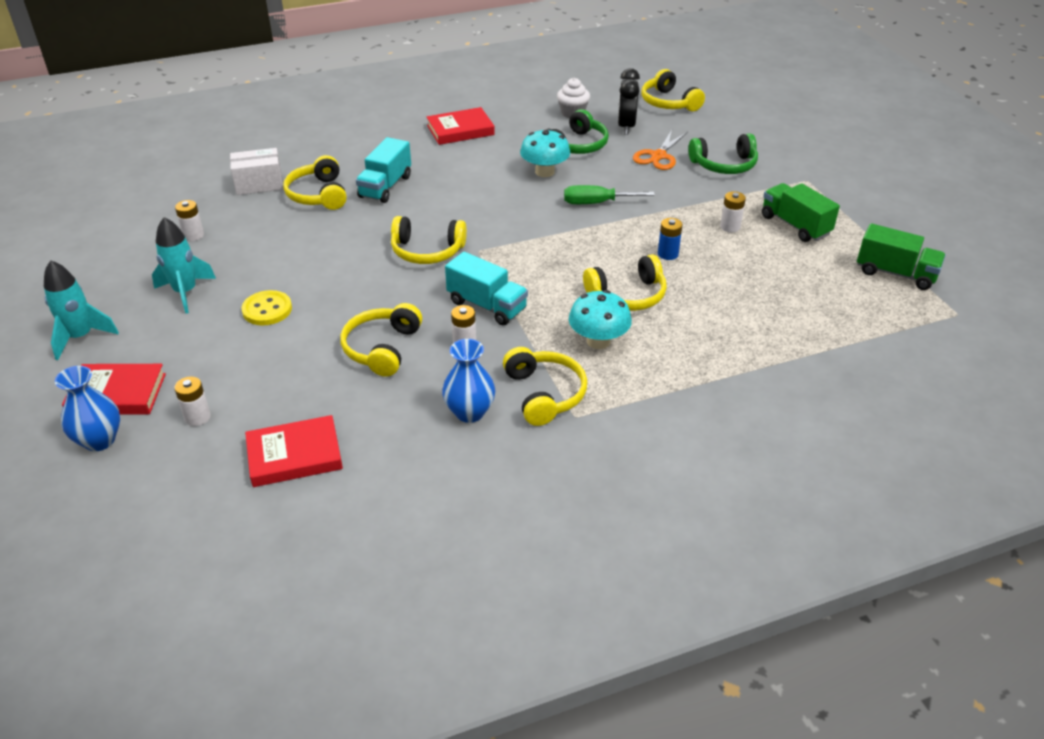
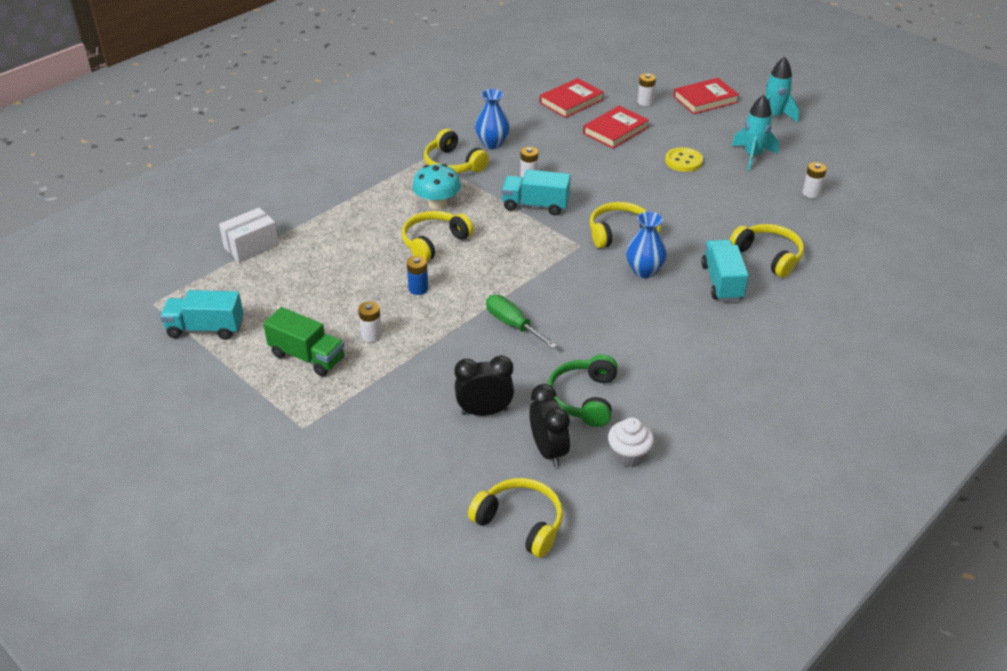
camera: 155 degrees right, 0 degrees up
(99, 440) = (681, 81): blue vase -> blue vase (644, 271)
(259, 184) = (831, 251): white box -> white box (251, 246)
(382, 348) = (580, 160): yellow headphones -> none
(460, 130) = (729, 380): red book -> red book (615, 130)
(544, 172) = (590, 348): turquoise mushroom -> none
(596, 203) = (513, 324): green screwdriver -> green screwdriver turned 105 degrees counterclockwise
(658, 156) = (484, 411): orange scissors -> black clock
(724, 165) = (404, 421): green headphones -> none
(895, 273) = (205, 328): green truck -> turquoise truck

